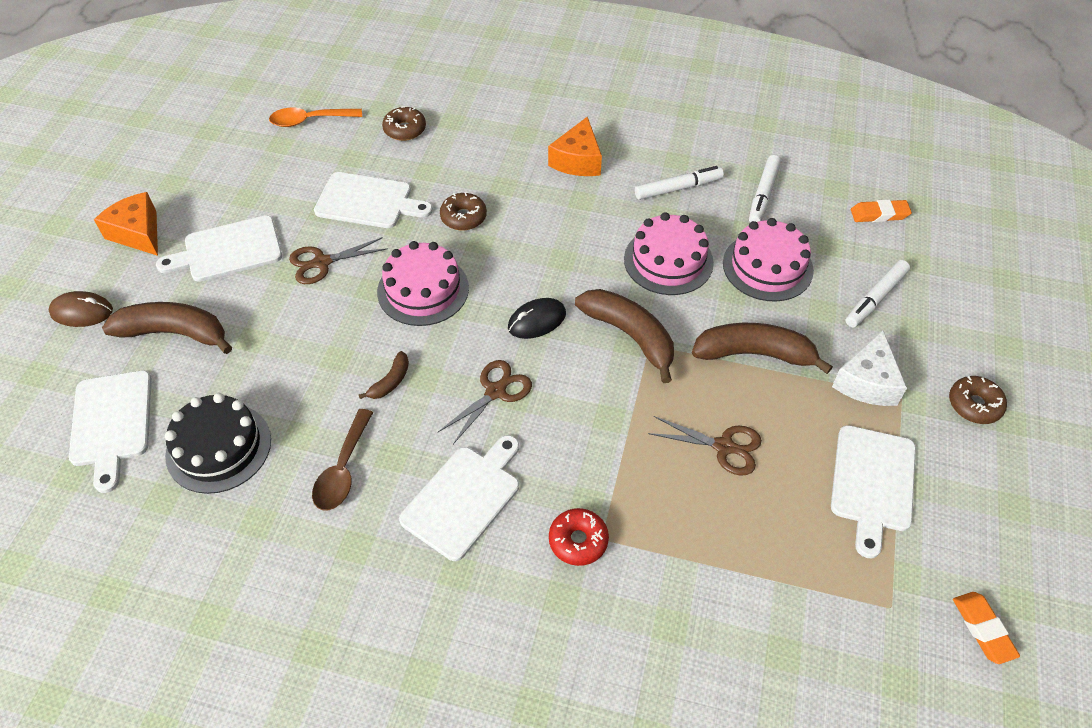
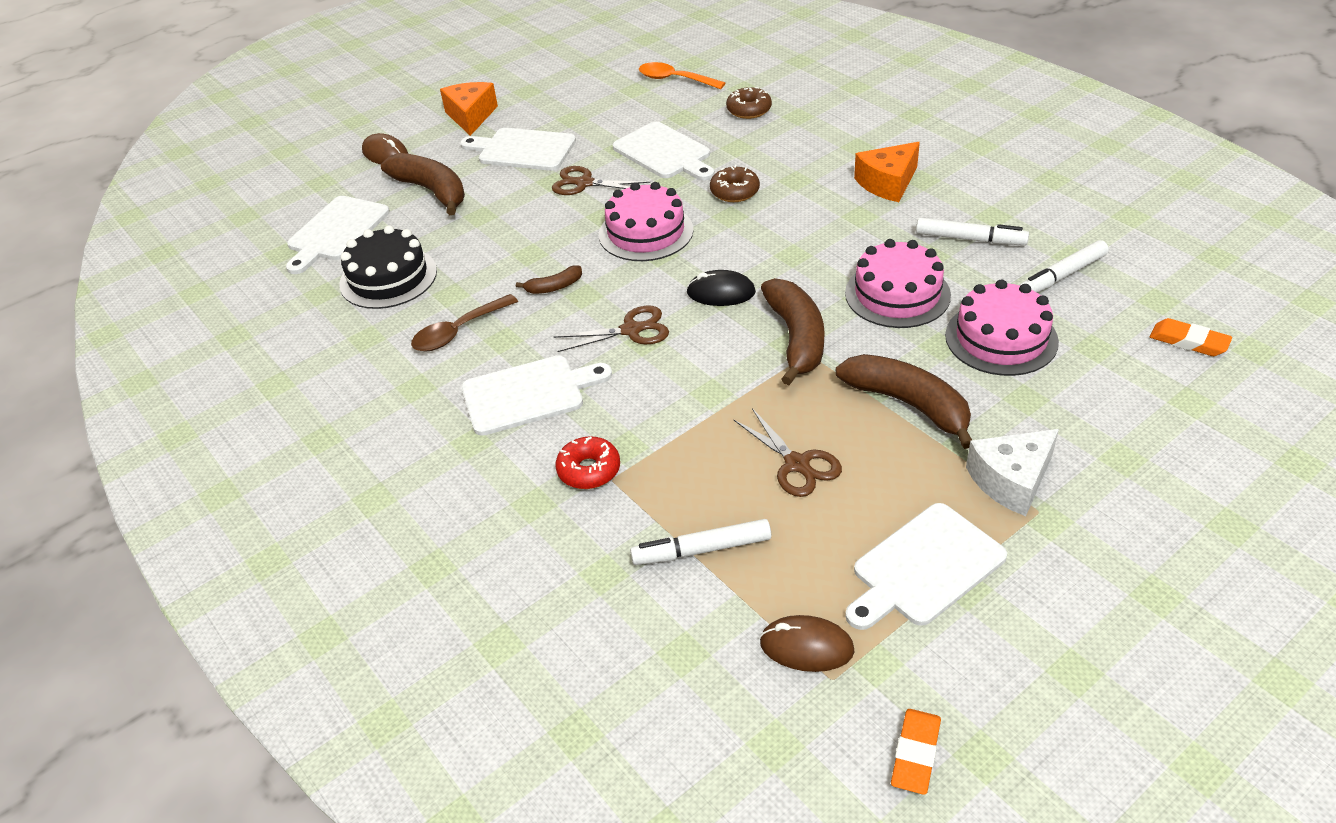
camera: 40 degrees right, 10 degrees down
(855, 593) = (806, 647): none -> brown mouse
(875, 298) = (1101, 413): white marker -> white marker (701, 549)
(974, 405) = (1124, 558): brown donut -> none

